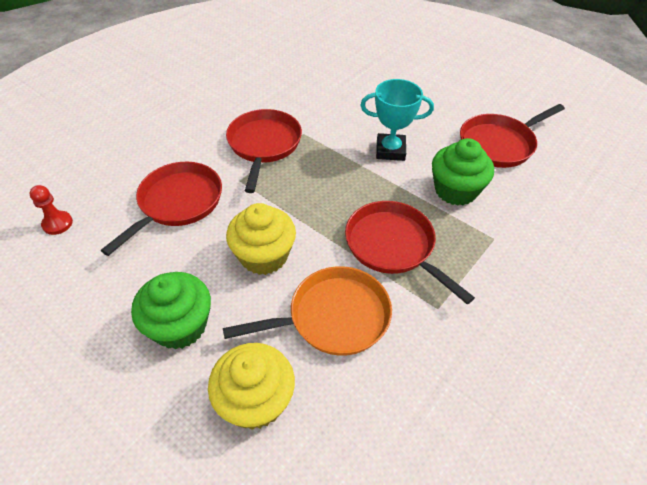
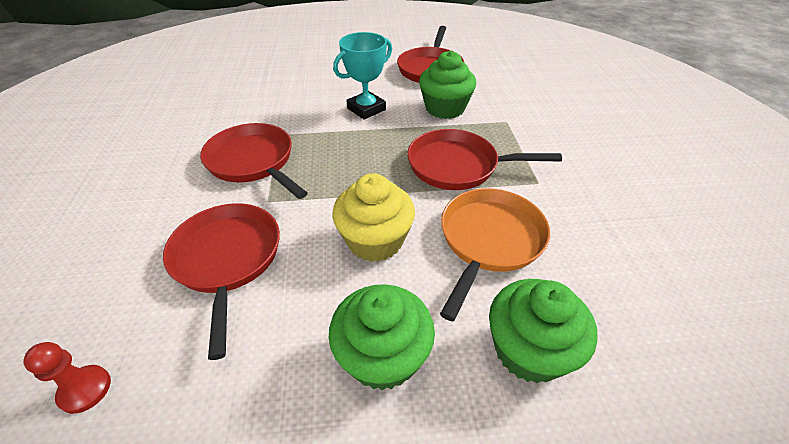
camera: 45 degrees left, 5 degrees down
(255, 400) = (529, 350): yellow cupcake -> green cupcake

